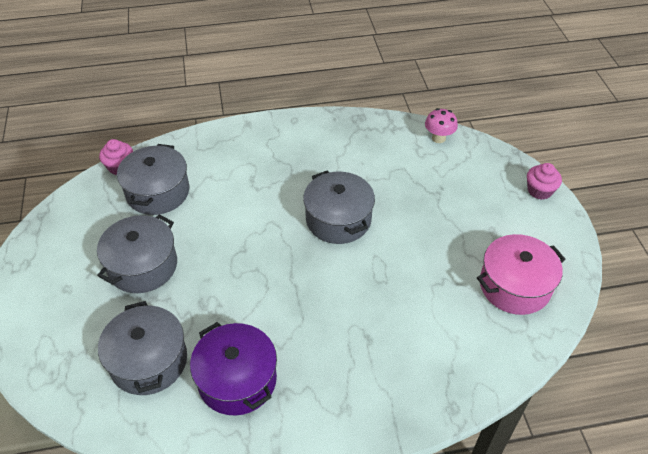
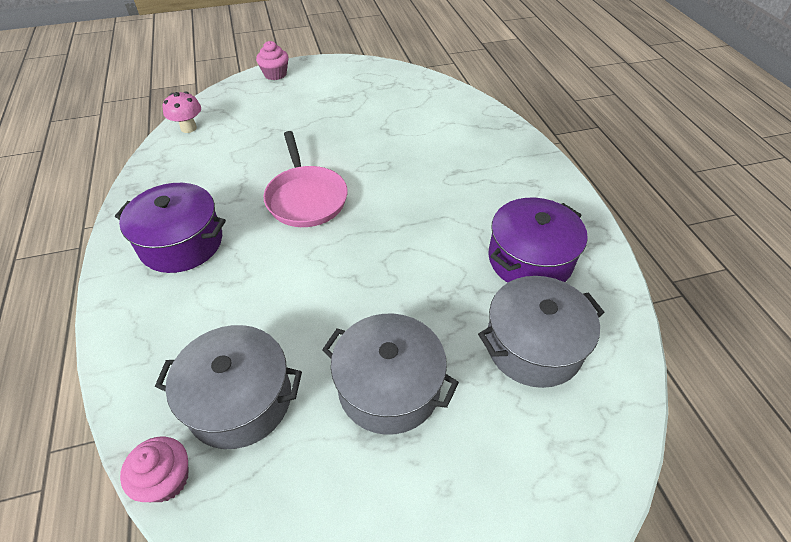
camera: 95 degrees left, 0 degrees up
(296, 151) = (181, 243): none -> purple pot
(338, 219) = (306, 197): grey pot -> pink pan
(514, 286) = (384, 92): pink pot -> none

